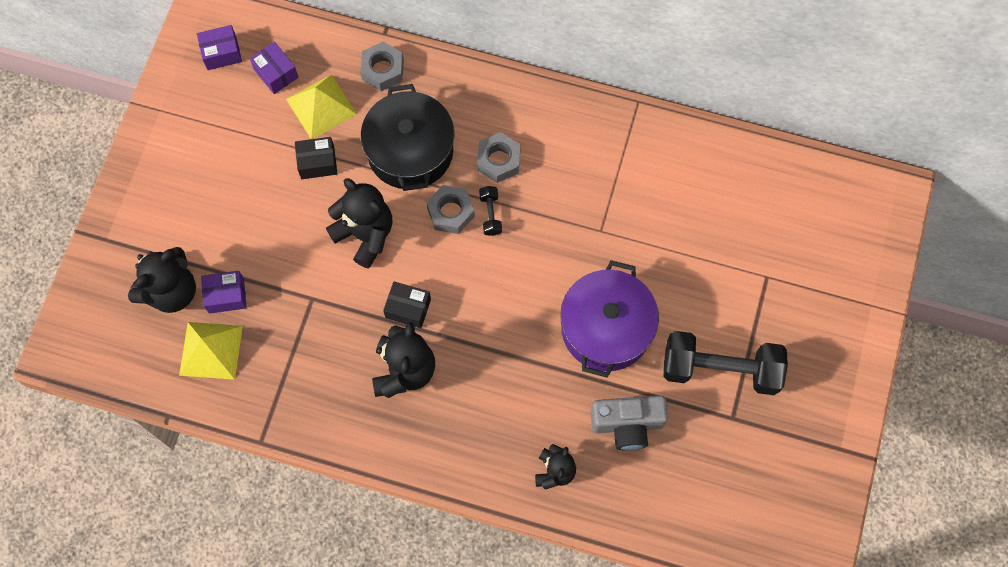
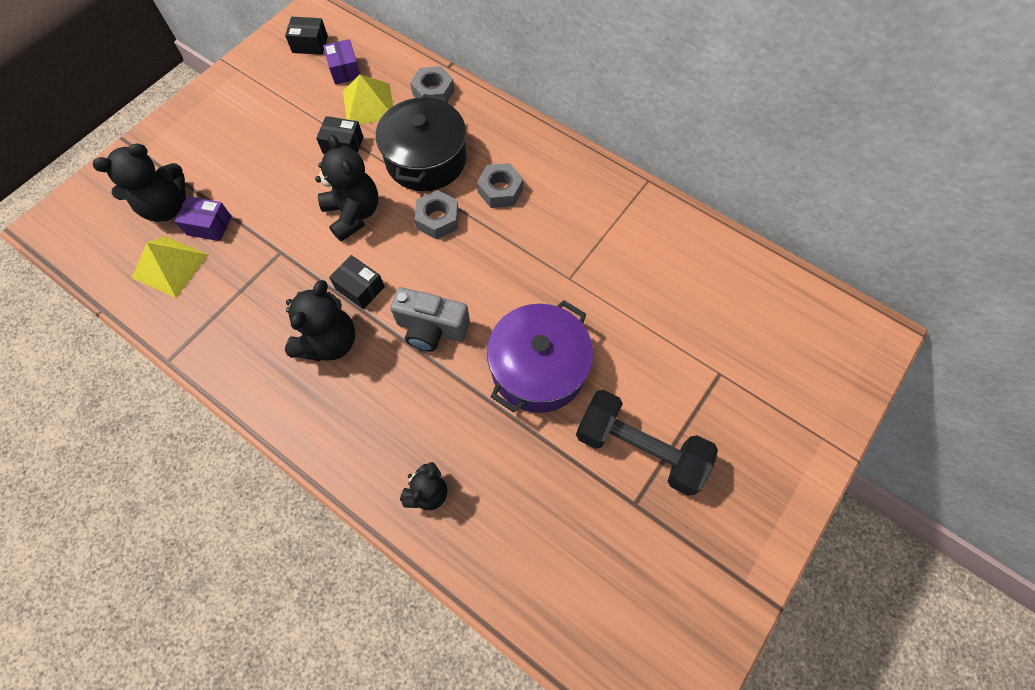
camera: 20 degrees right, 5 degrees down
(222, 53) = (310, 44): purple box -> black box
(490, 214) = (472, 232): black dumbbell -> none
(627, 425) = (521, 471): grey camera -> grey camera (431, 329)

